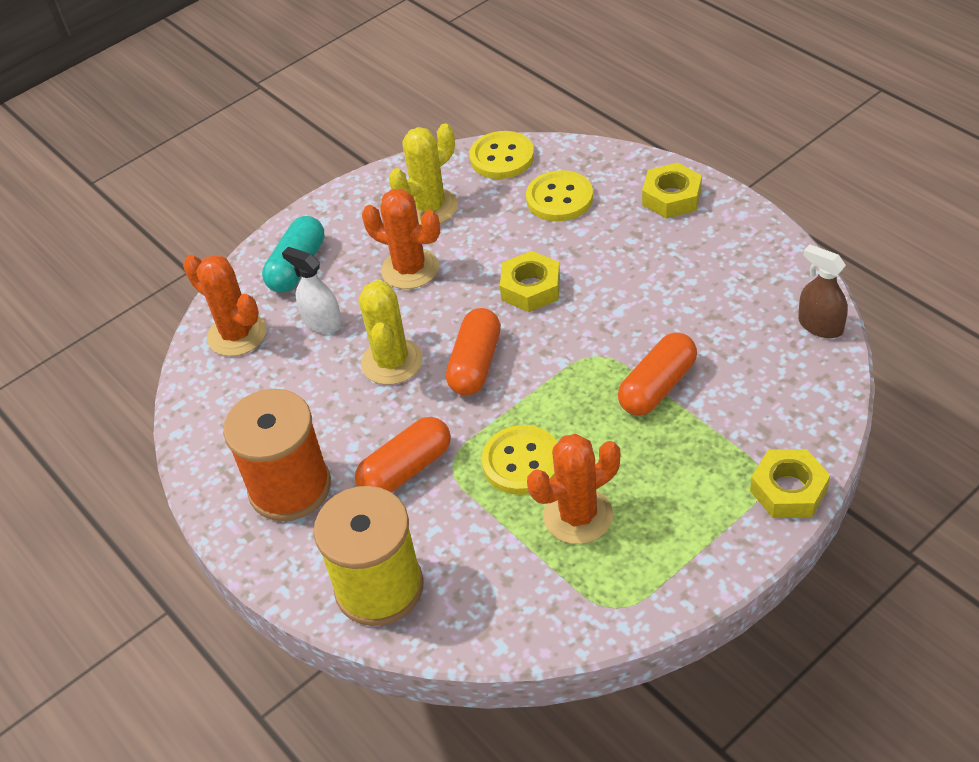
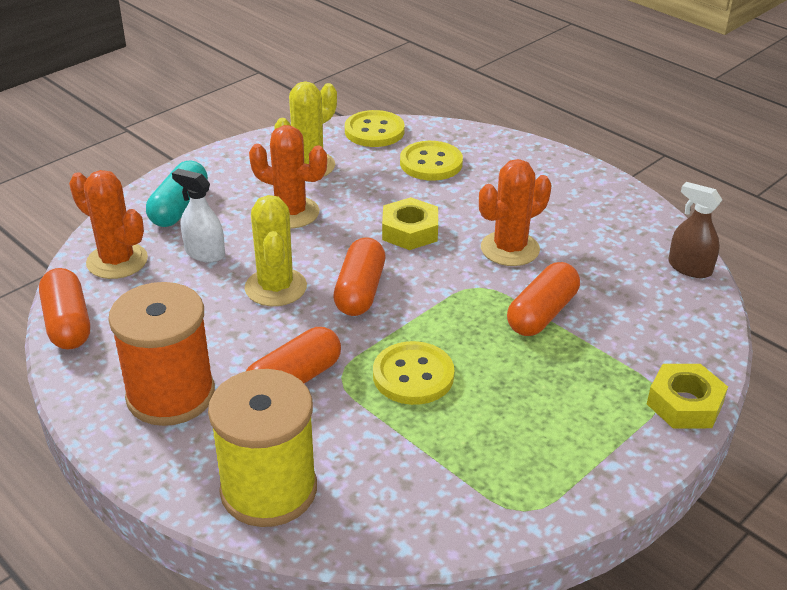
camera: 10 degrees left, 10 degrees down
(192, 409) = (67, 323): none -> orange capsule
(578, 516) = (475, 424): orange cactus -> orange cactus (510, 249)
(671, 197) = (535, 166): yellow nut -> none

